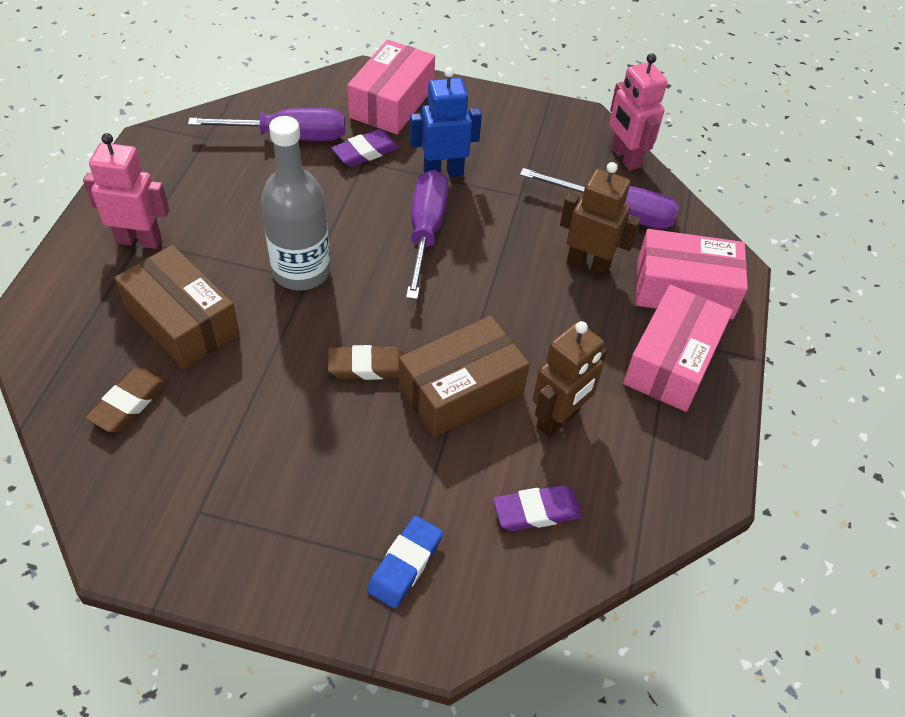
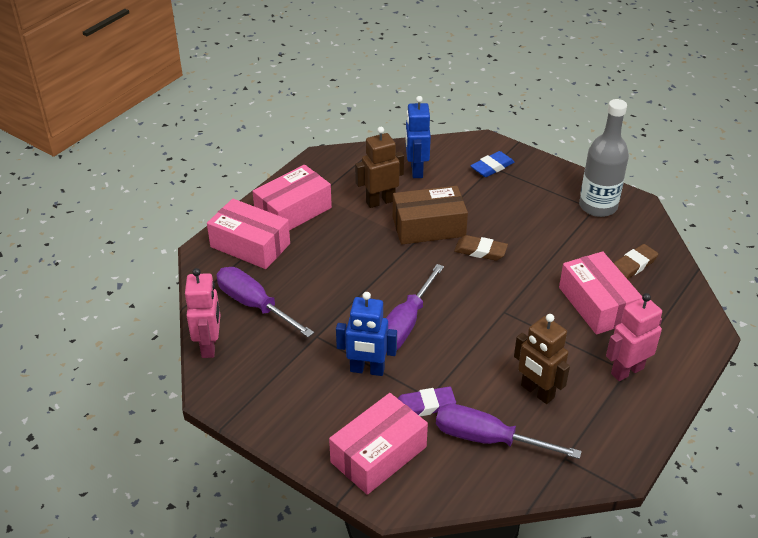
camera: 155 degrees left, 10 degrees down
(139, 240) = (627, 370): pink robot -> pink robot turned 120 degrees clockwise
(182, 322) = (597, 304): brown box -> pink box
(301, 271) = (507, 318): grey bottle -> grey bottle (598, 206)
(536, 511) = (416, 170): purple eraser -> blue robot
(588, 265) = (302, 274): brown robot -> brown robot (537, 392)

